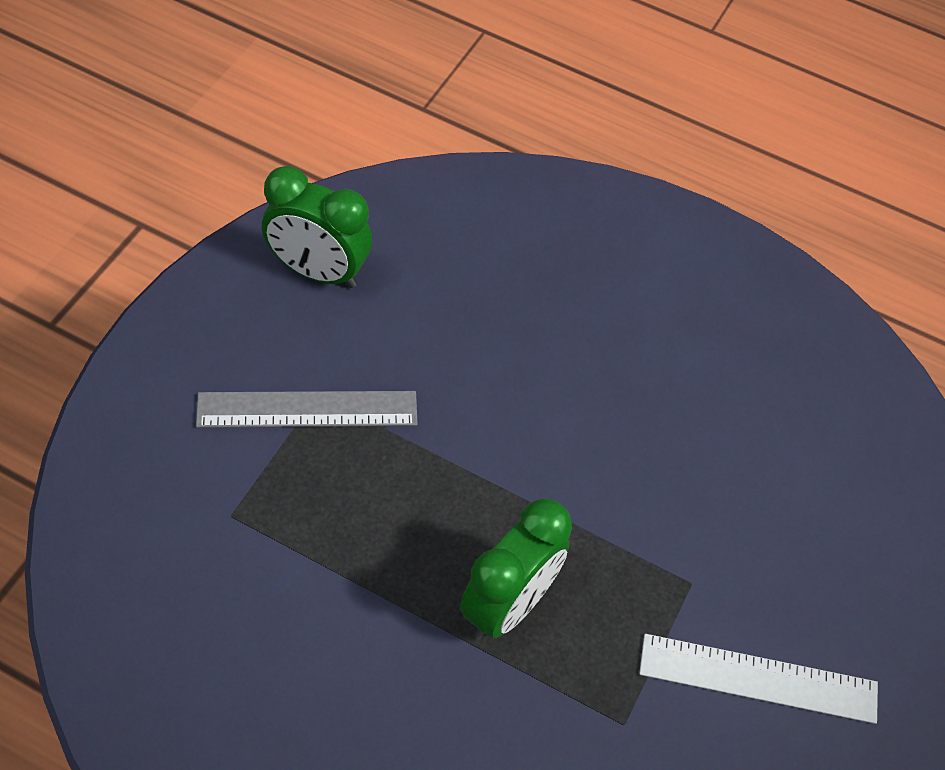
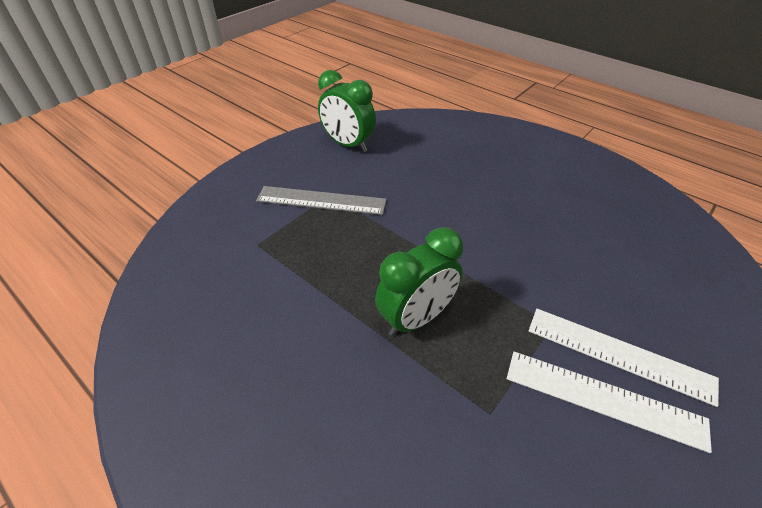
camera: 20 degrees right, 10 degrees down
(776, 613) = (618, 354): none -> white ruler

